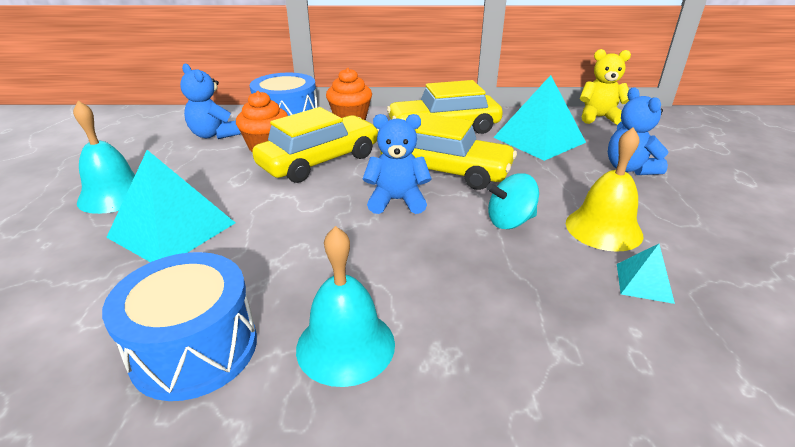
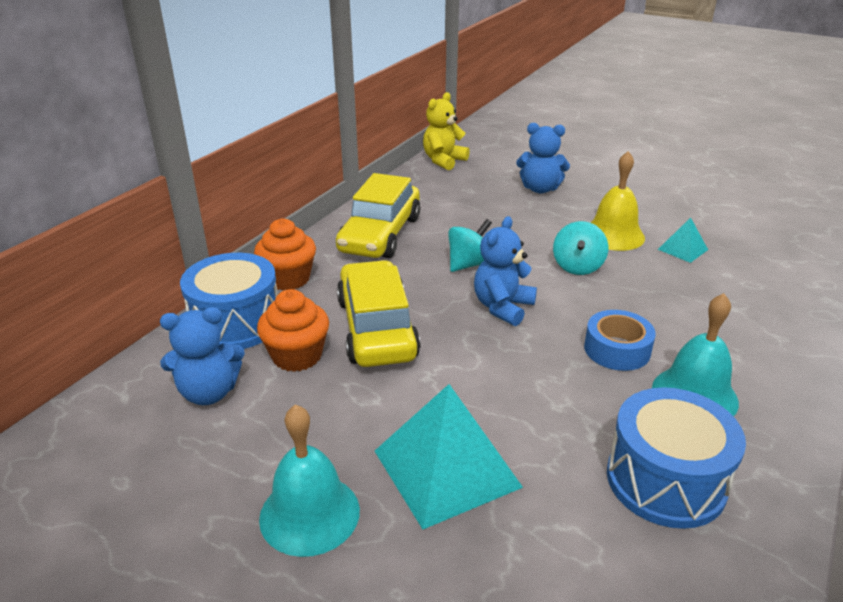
camera: 60 degrees left, 0 degrees up
(386, 276) = (617, 349): none -> blue tape
(445, 170) = (469, 264): yellow car -> turquoise spinning top
(539, 140) = (456, 201): turquoise pyramid -> none

